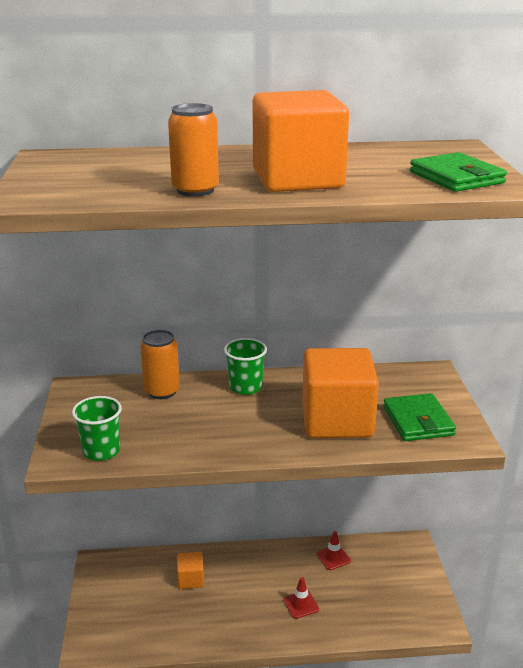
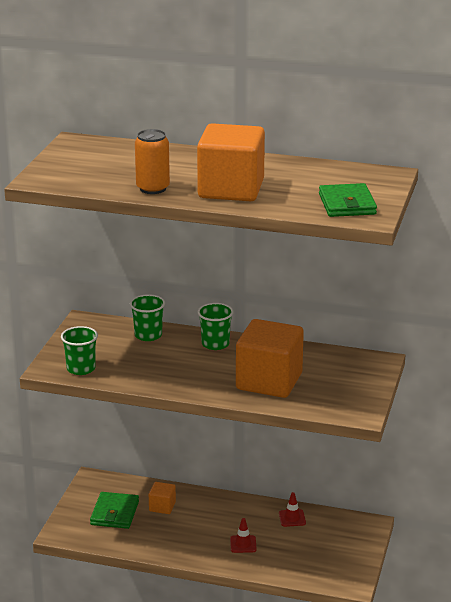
camera: 20 degrees right, 0 degrees up
(162, 391) = (148, 335): orange can -> green cup
(418, 421) = (333, 394): green wallet -> green wallet (115, 513)

